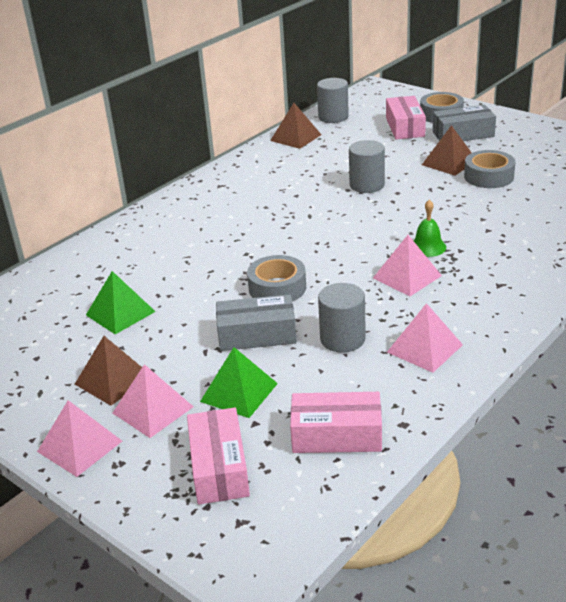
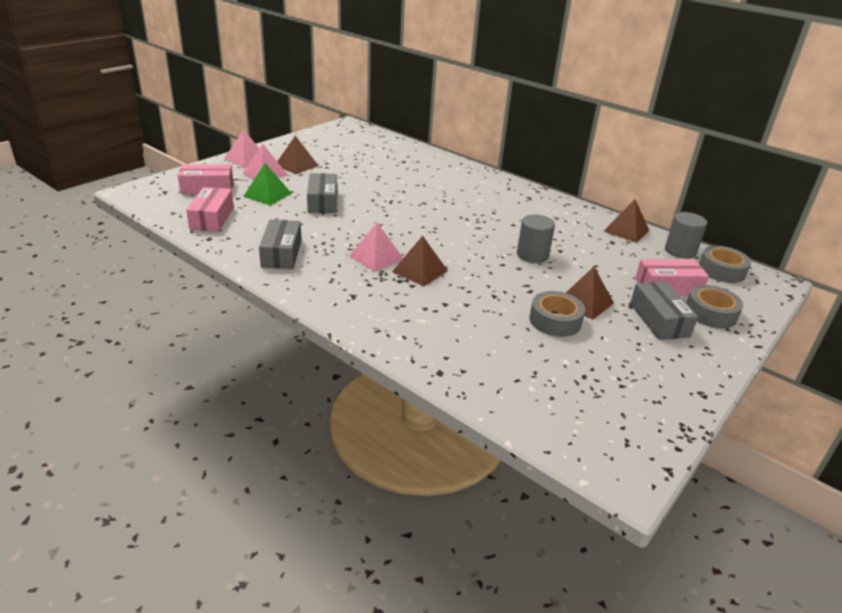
camera: 85 degrees right, 0 degrees up
(120, 313) = (361, 166): green pyramid -> none
(277, 288) = (375, 210): grey tape -> grey tape (721, 270)
(342, 339) = (305, 227): grey cylinder -> none
(424, 348) = (281, 253): pink pyramid -> grey box
(427, 247) = (420, 271): green bell -> brown pyramid

